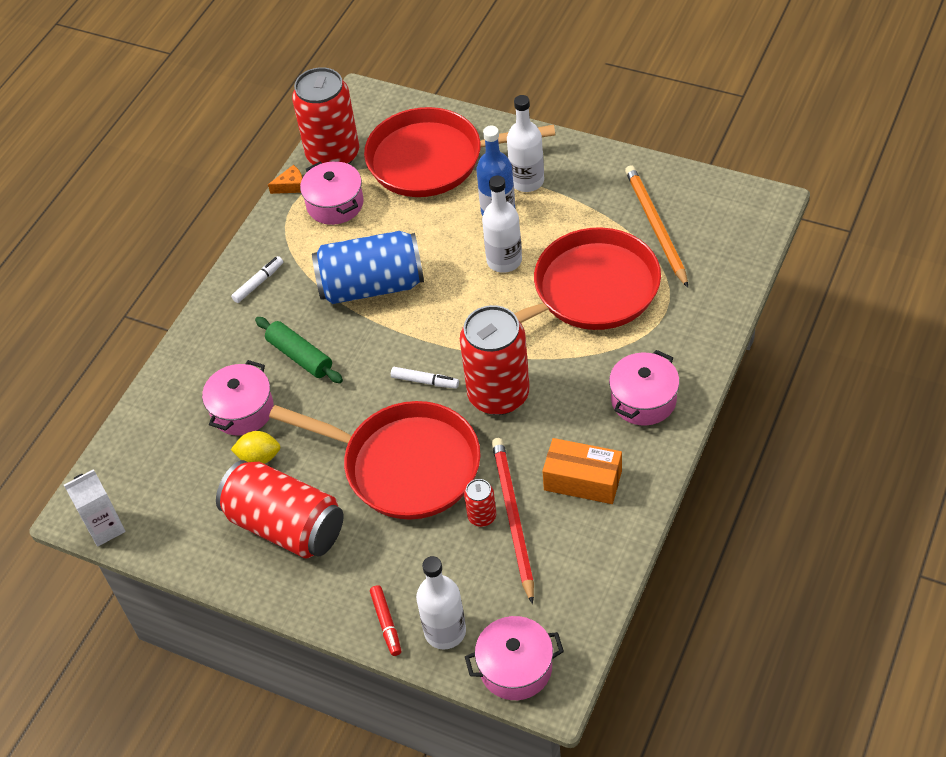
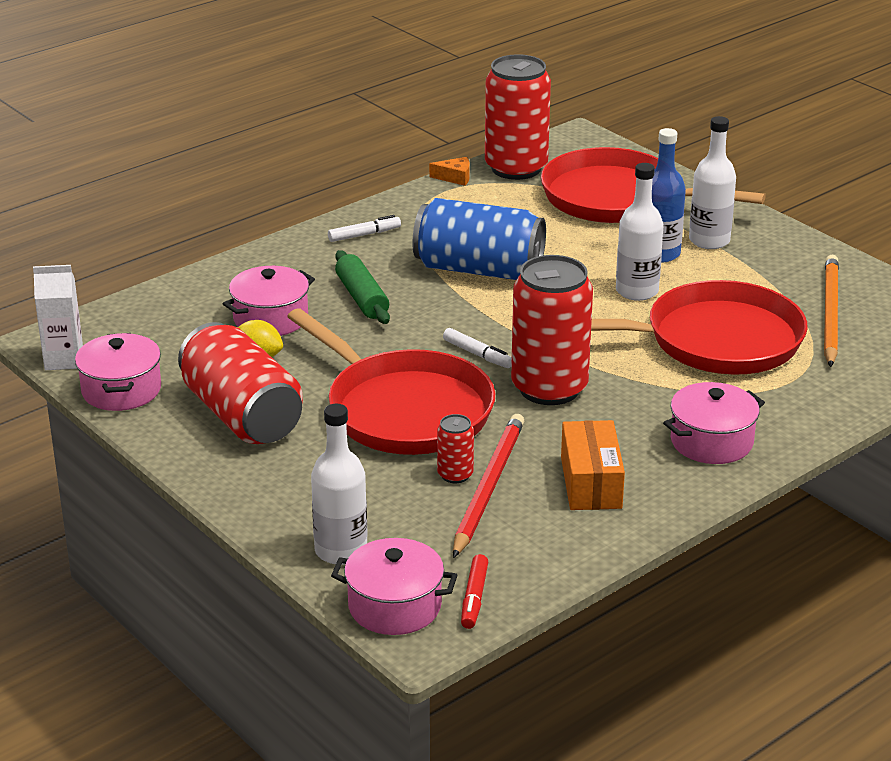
camera: 20 degrees right, 20 degrees down
(335, 204) = (489, 202): pink pot -> pink pot (121, 390)
(386, 623) = (283, 523): red marker -> red marker (474, 598)
(583, 480) = (591, 483): orange box -> orange box turned 45 degrees clockwise

